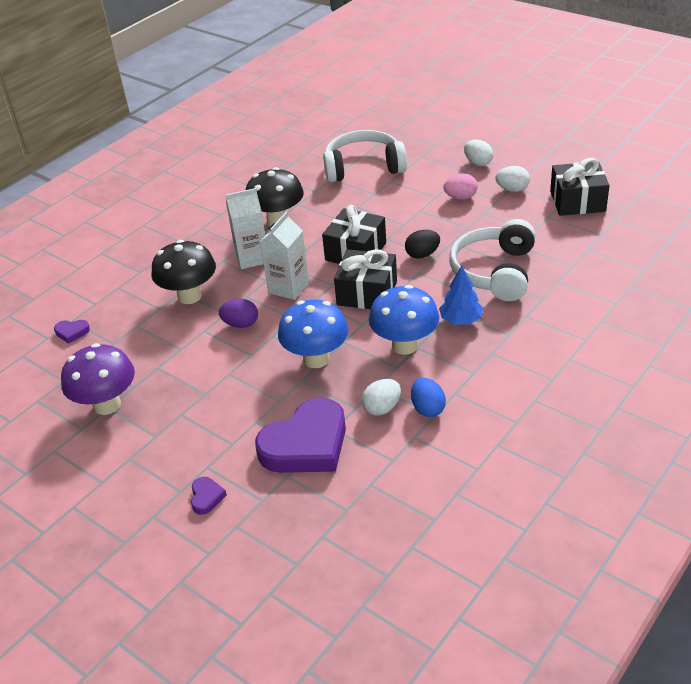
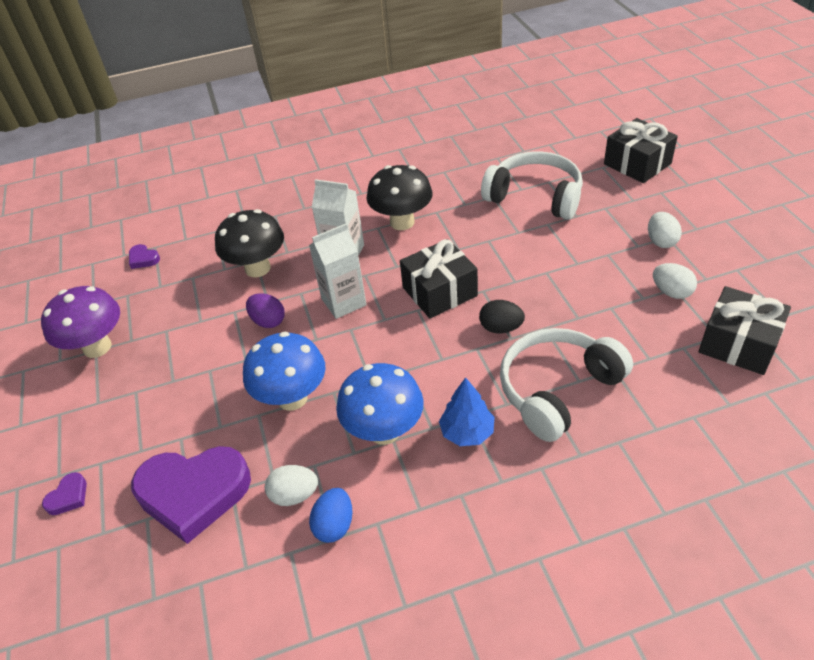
camera: 35 degrees right, 5 degrees up
(367, 293) = (406, 346): black gift -> black gift (637, 164)
(460, 197) = (603, 276): pink egg -> none

